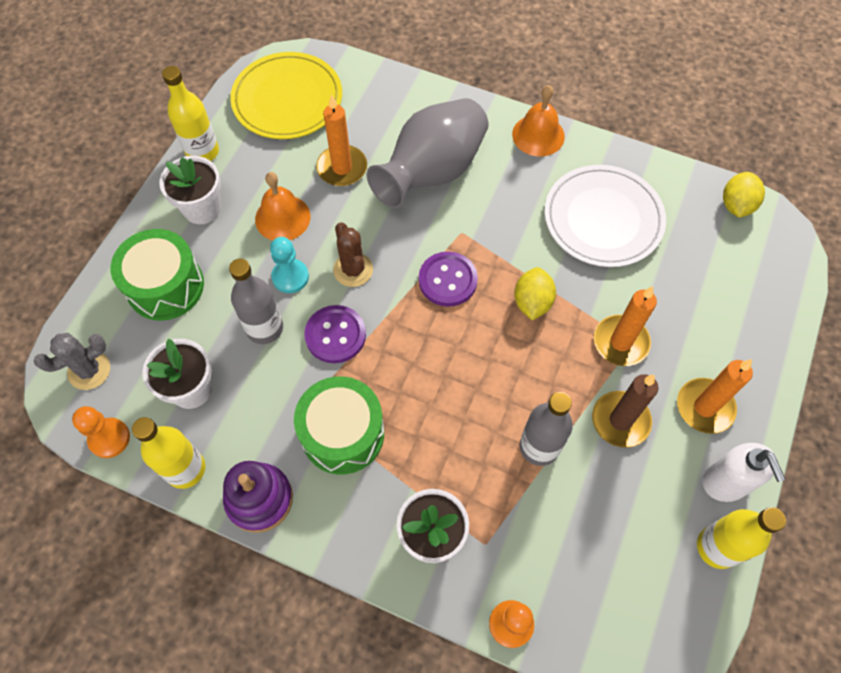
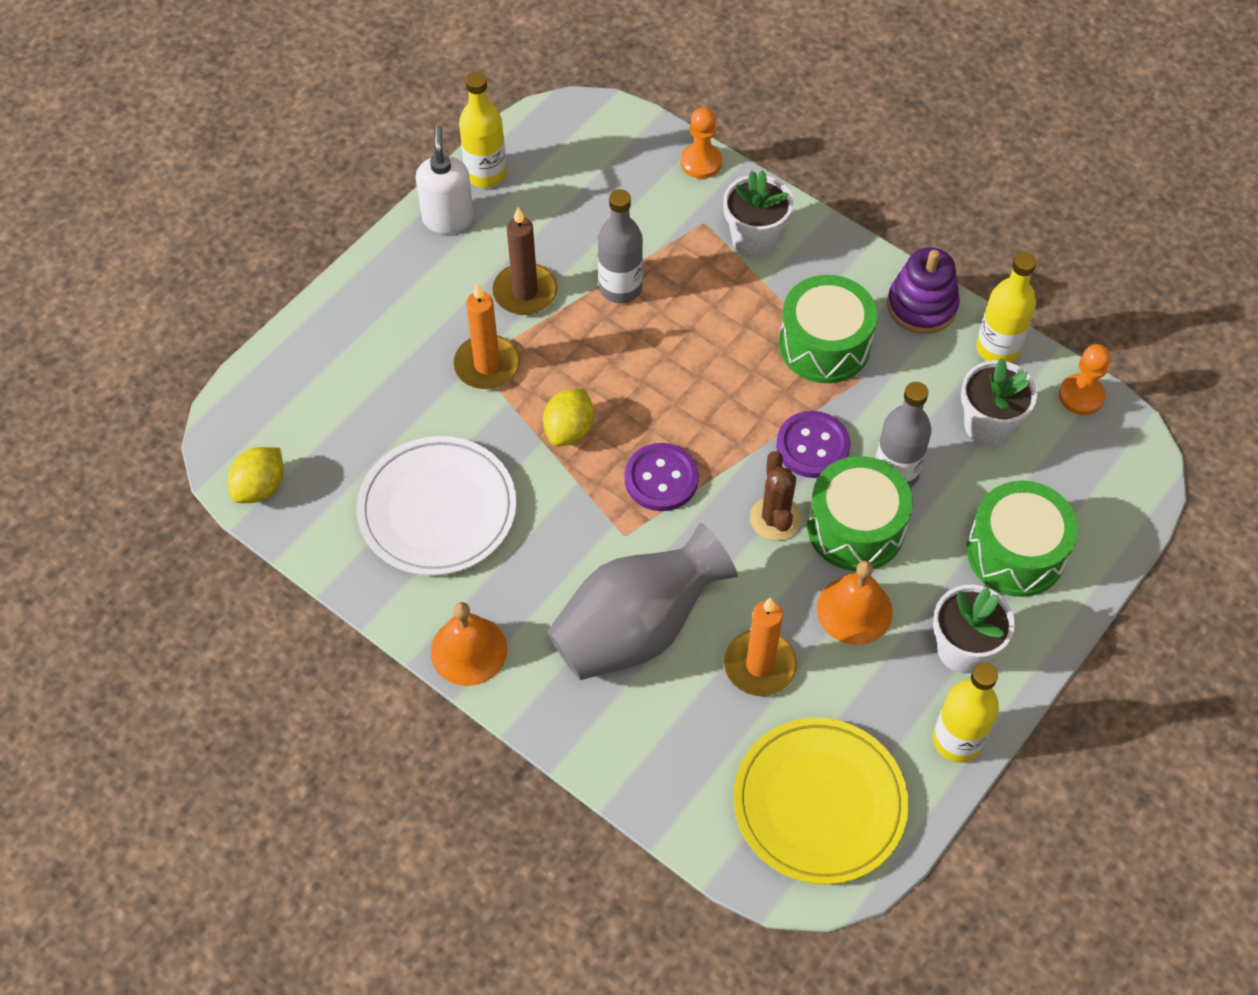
camera: 165 degrees left, 5 degrees down
(89, 370) = (1108, 472): grey cactus -> none
(290, 277) = (856, 528): turquoise pawn -> green drum
(704, 407) = (430, 284): orange candle -> none

